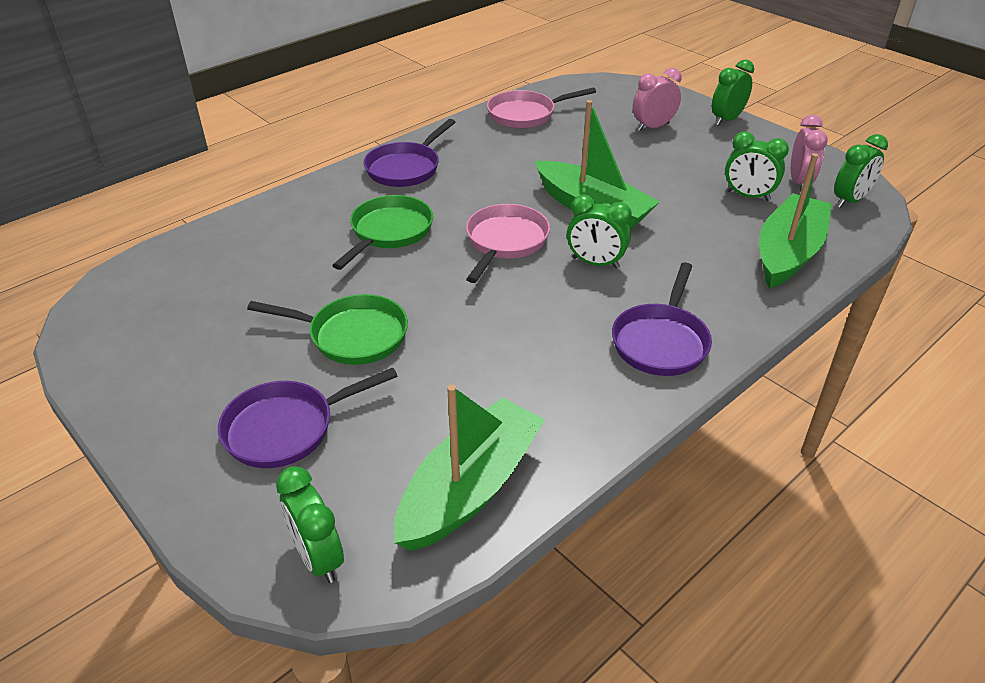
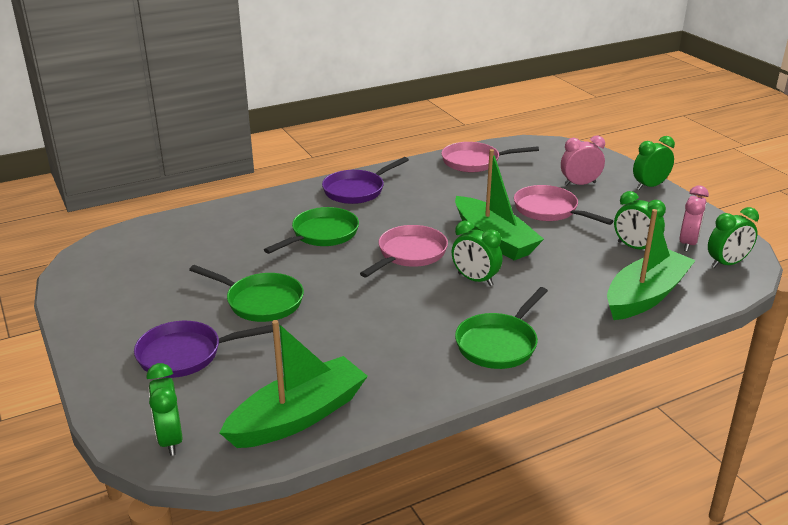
camera: 15 degrees right, 10 degrees down
(635, 163) = (549, 210): none -> pink pan
(661, 341) = (498, 344): purple pan -> green pan

